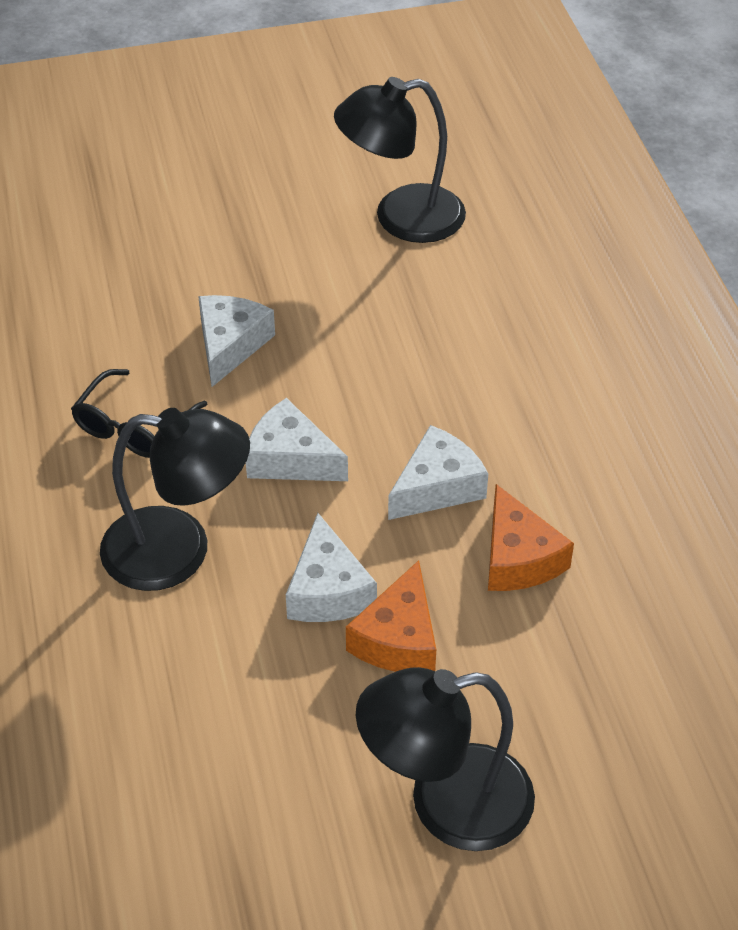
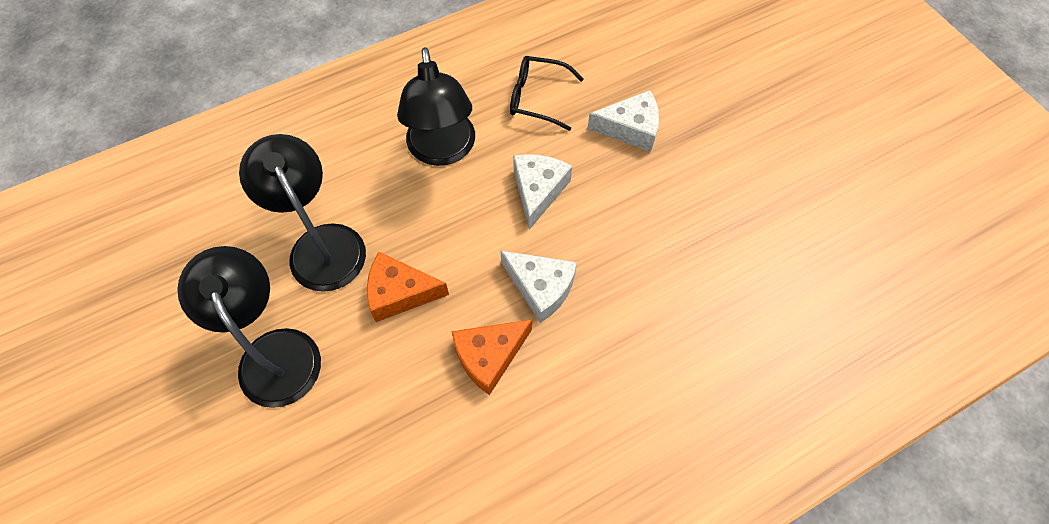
camera: 75 degrees right, 15 degrees up
(328, 590) = (431, 241): white cheese -> none
(401, 218) = (813, 200): black lamp -> black lamp (321, 244)

